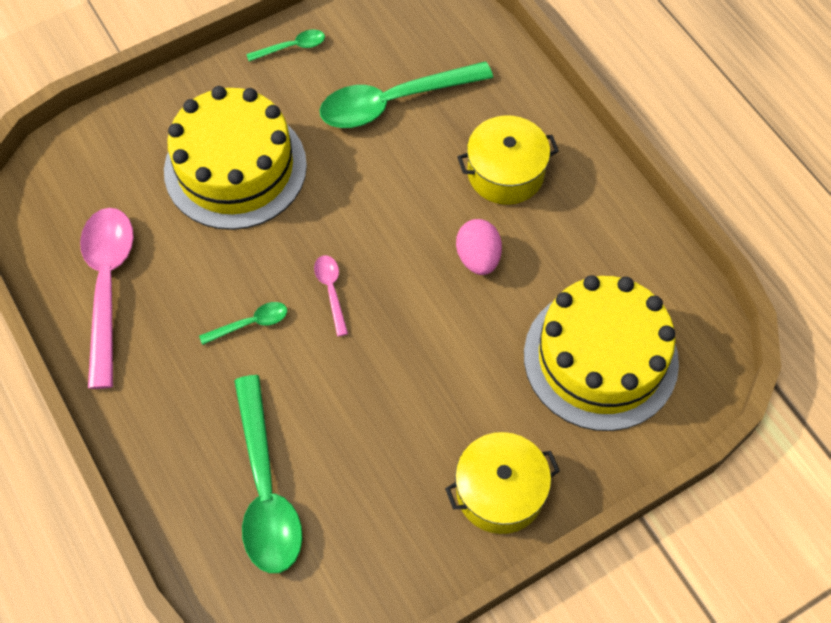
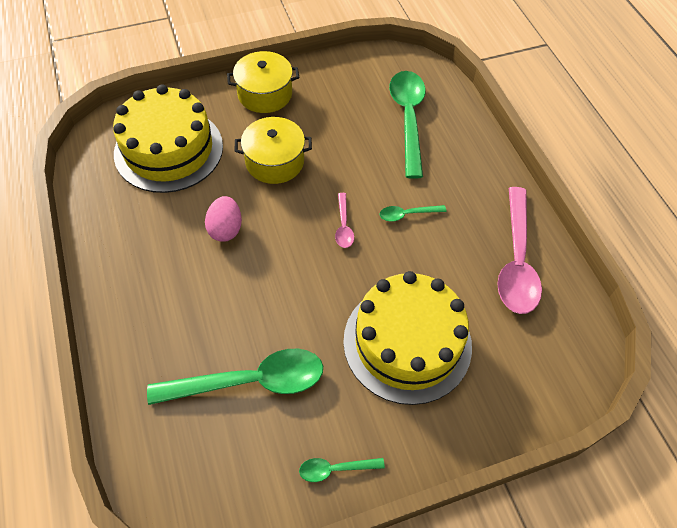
camera: 170 degrees left, 5 degrees down
(505, 173) = (176, 292): yellow pot -> yellow pot (275, 161)

